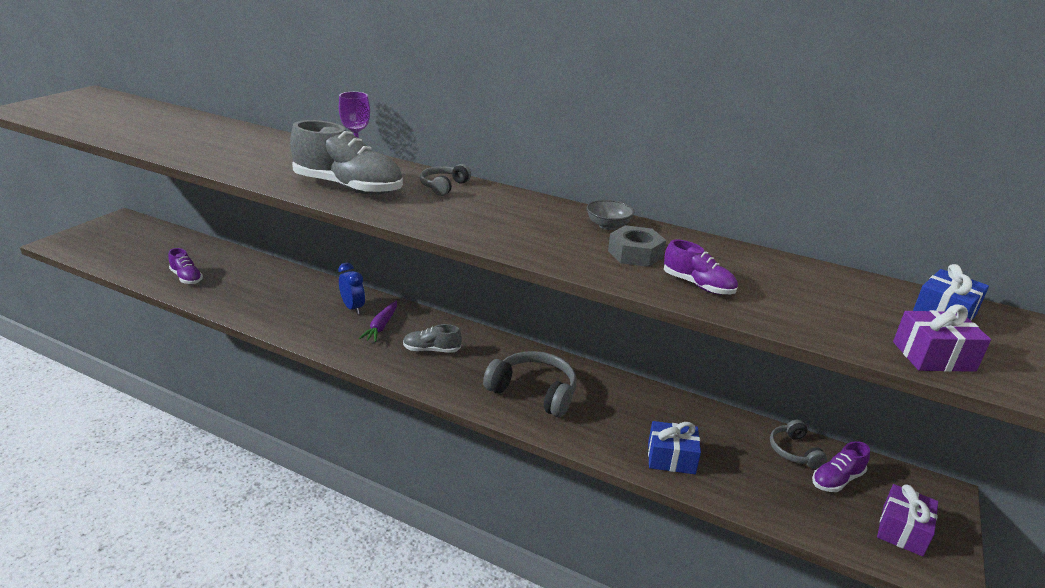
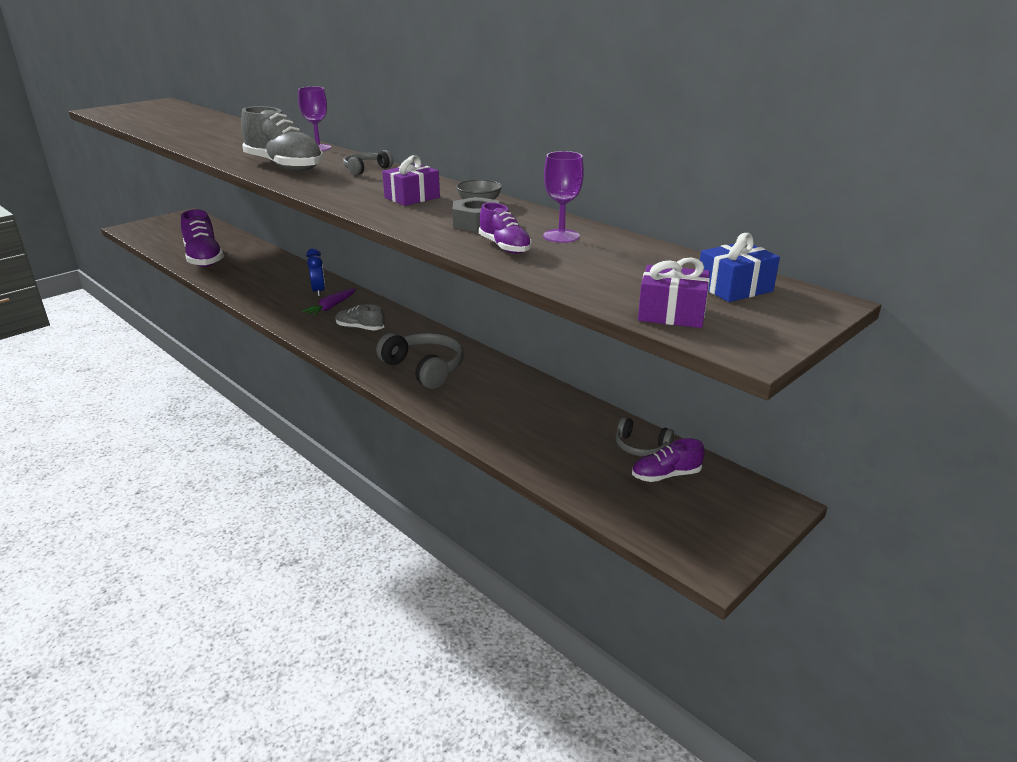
camera: 20 degrees right, 0 degrees up
(186, 278) = (204, 259): purple shoe -> purple shoe, size x1.91
(671, 458) = (510, 433): blue gift -> none
(732, 264) = (561, 236): none -> purple goblet
(793, 451) = (641, 447): grey headphones -> grey headphones turned 75 degrees counterclockwise
(902, 530) = (699, 525): purple gift -> purple gift (412, 197)

